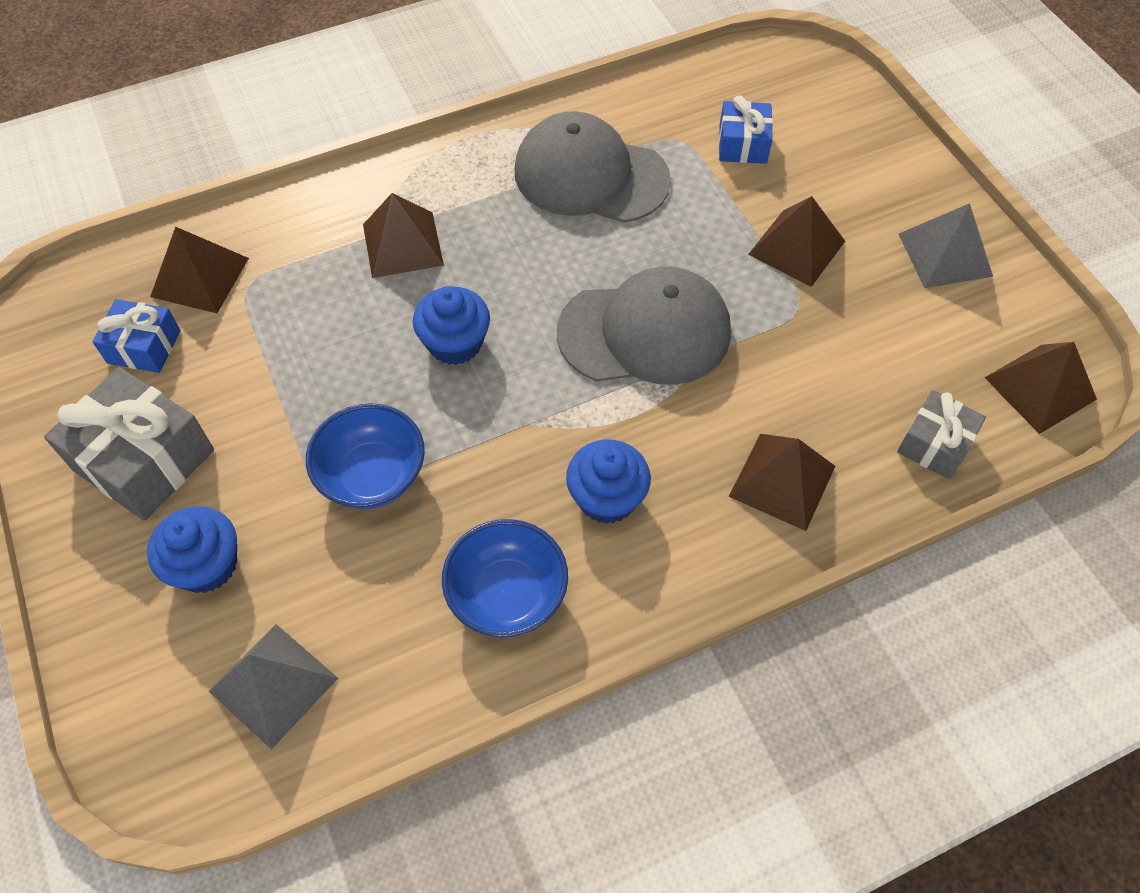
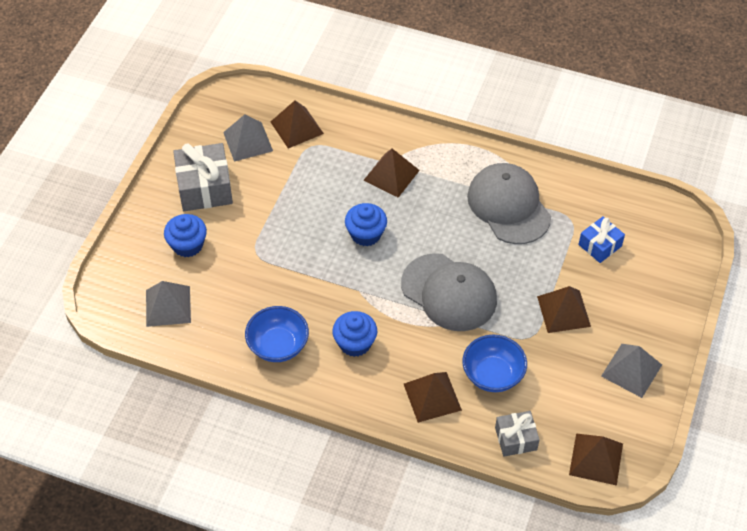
camera: 45 degrees right, 5 degrees down
(144, 347) = (247, 141): blue gift -> grey pyramid
(372, 475) = (278, 261): blue bowl -> blue bowl (493, 375)

